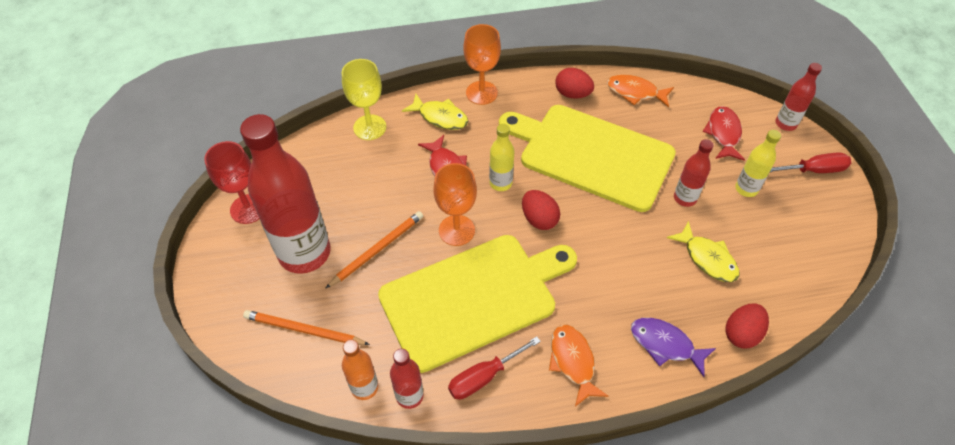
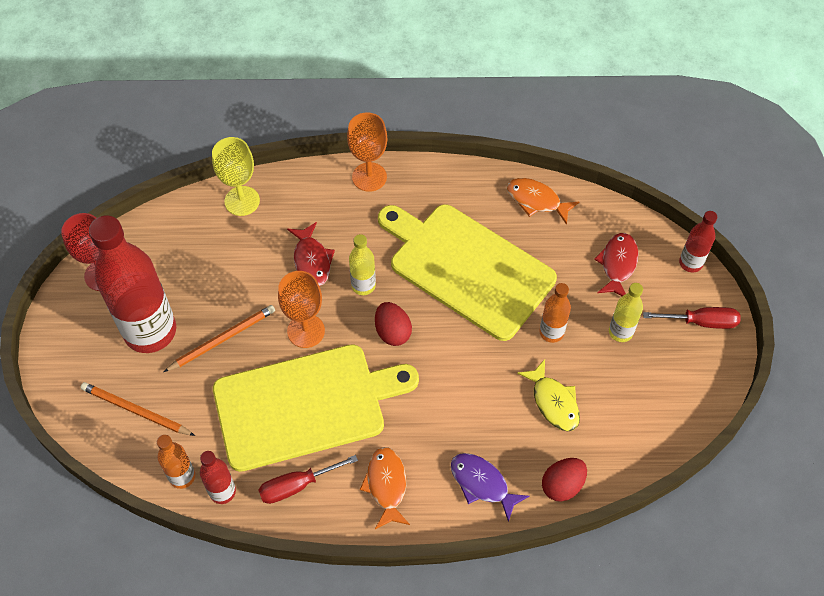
camera: 10 degrees right, 5 degrees up
(440, 117) = (318, 200): yellow fish -> none
(572, 94) = (467, 193): red egg -> none
(685, 198) = (551, 332): red bottle -> orange bottle

